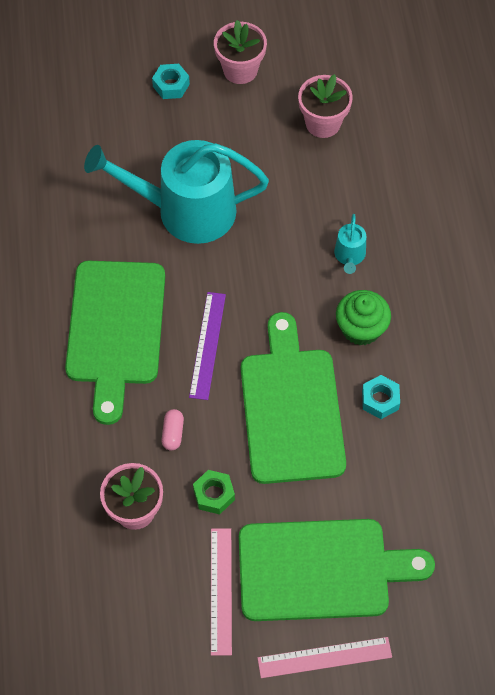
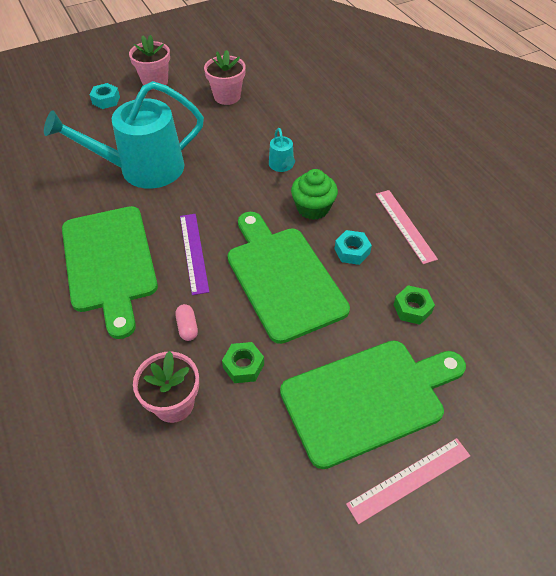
camera: 20 degrees left, 10 degrees down
(221, 590) = (284, 450): pink ruler -> pink ruler (405, 225)
(413, 490) = (412, 309): none -> green nut

